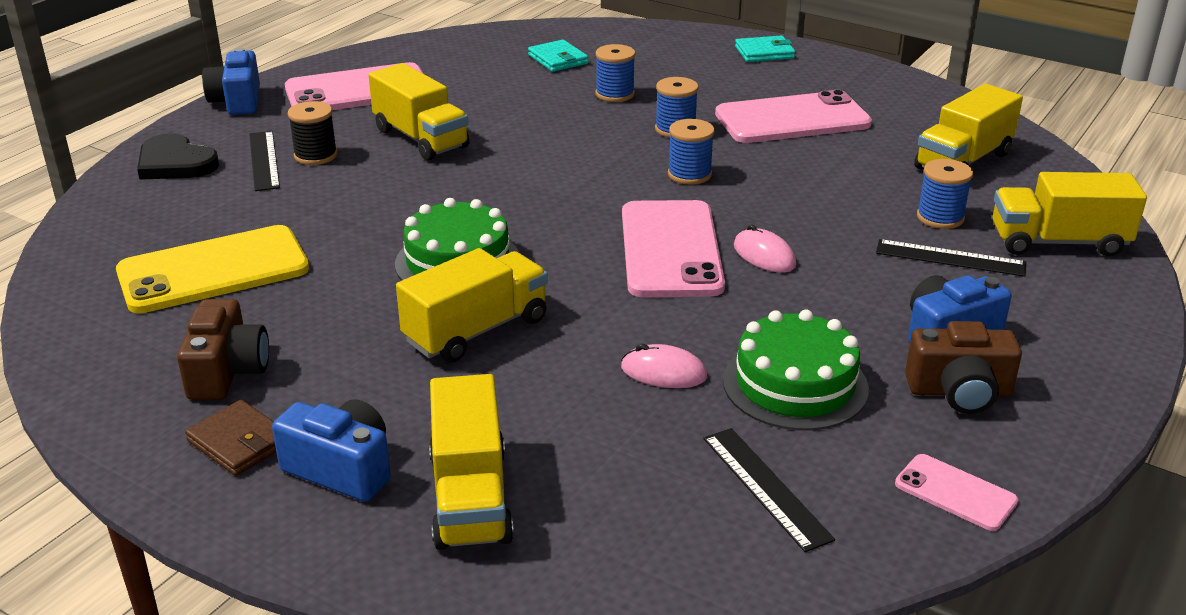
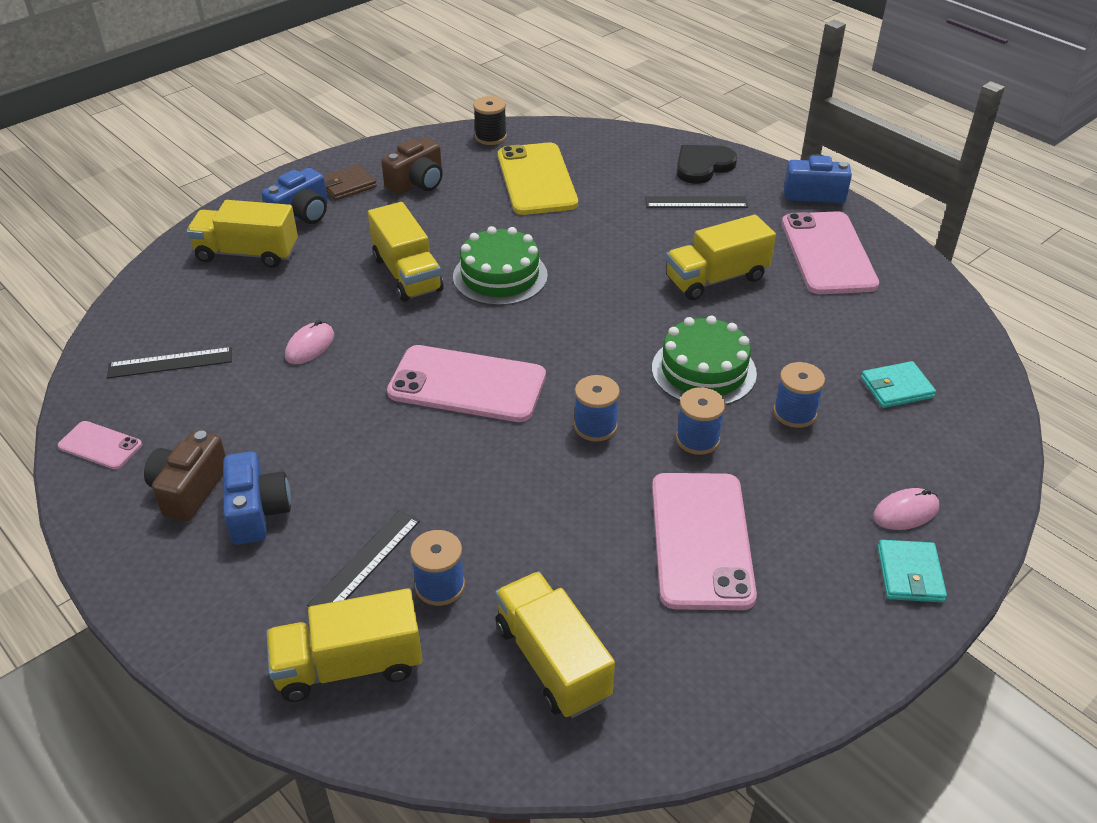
camera: 105 degrees right, 10 degrees up
(227, 371) = (417, 183): brown camera -> brown camera turned 60 degrees counterclockwise
(315, 155) = (698, 225): black spool -> black spool (490, 137)
(764, 255) = (431, 437): pink mouse -> pink mouse (905, 512)
(795, 384) = (256, 404): green cake -> green cake (703, 371)
(955, 493) = (100, 445): pink phone -> pink phone turned 60 degrees clockwise
(1058, 242) = (349, 666): yellow truck -> yellow truck turned 120 degrees counterclockwise

